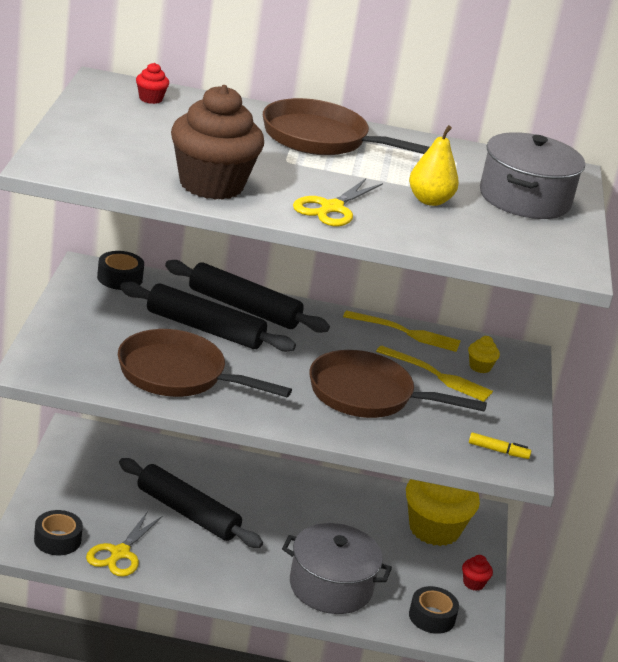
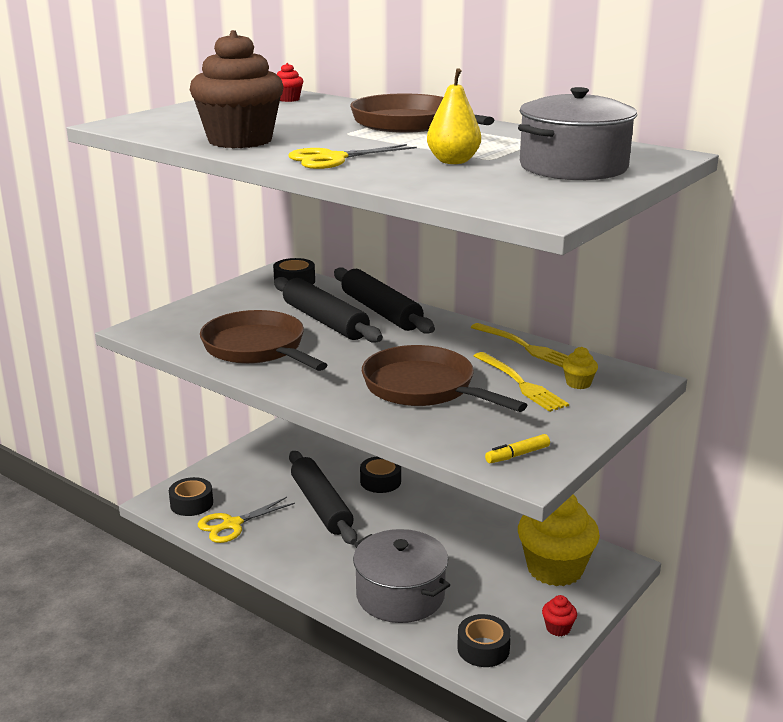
camera: 35 degrees right, 5 degrees down
(221, 474) = (380, 481): none -> black tape
(498, 451) = (517, 455): yellow marker -> yellow marker turned 105 degrees clockwise

